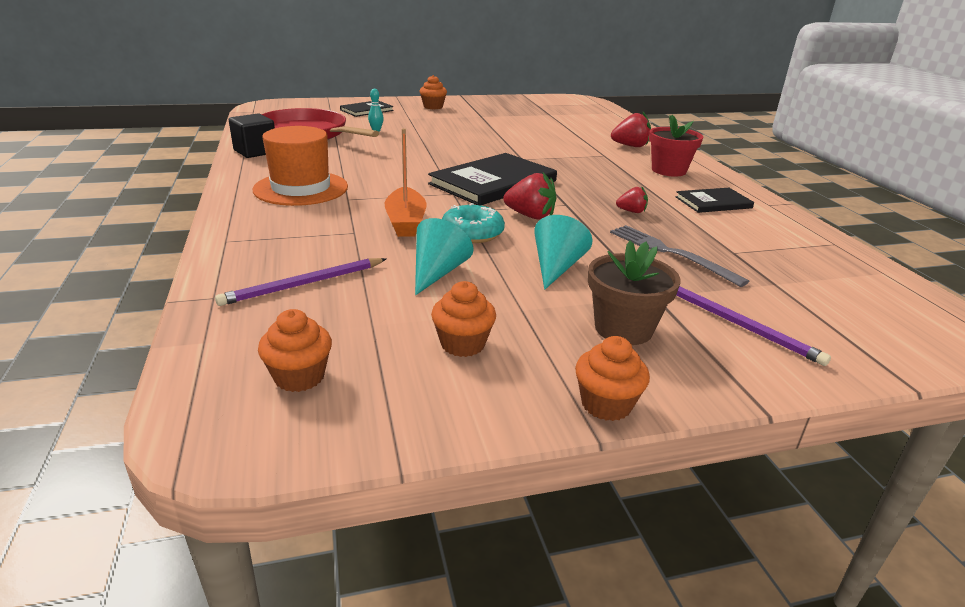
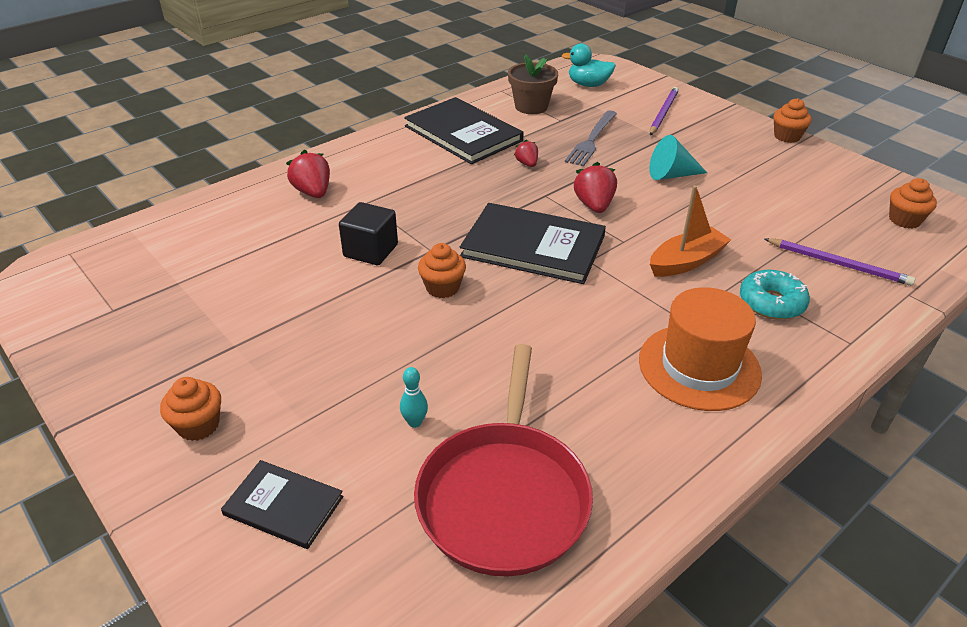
camera: 115 degrees left, 10 degrees up
(255, 152) = (639, 497): black cube -> black cube (370, 250)
(437, 272) = (743, 216): turquoise cone -> none
(463, 344) = (802, 183): orange cupcake -> orange cupcake (442, 287)
(472, 233) = (663, 222): turquoise donut -> turquoise donut (771, 303)
(623, 329) = (715, 142): brown flower pot -> brown flower pot (531, 106)
(668, 170) = (389, 161): red flower pot -> none
(713, 202) = (463, 133): black book -> black book, size x1.82
(858, 302) = (588, 85): none -> turquoise duck

